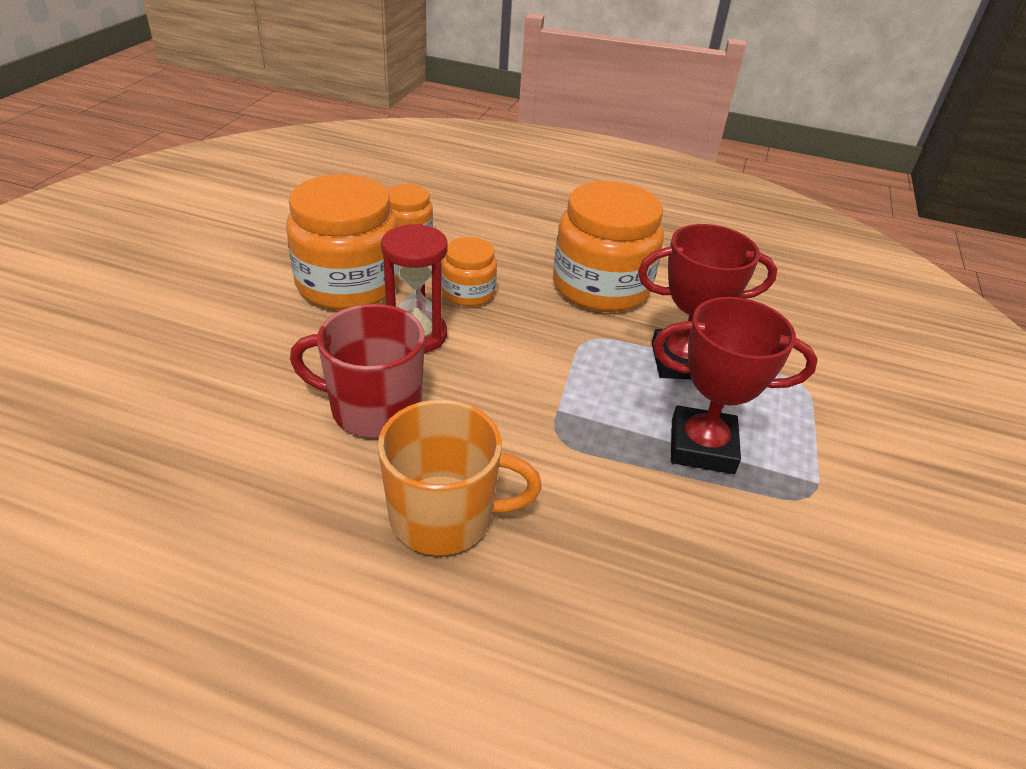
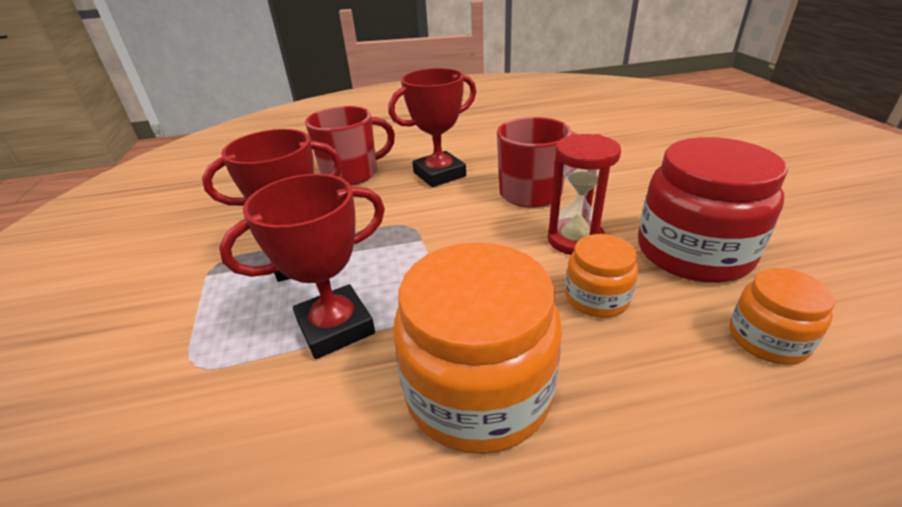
camera: 155 degrees right, 5 degrees down
(348, 284) = (693, 252): orange jar -> red jar
(444, 516) = (439, 174): orange mug -> red trophy
(580, 610) = (352, 174): none -> red mug

